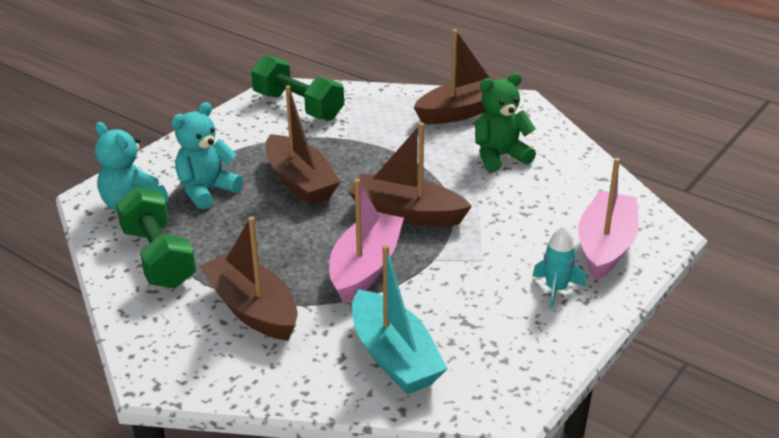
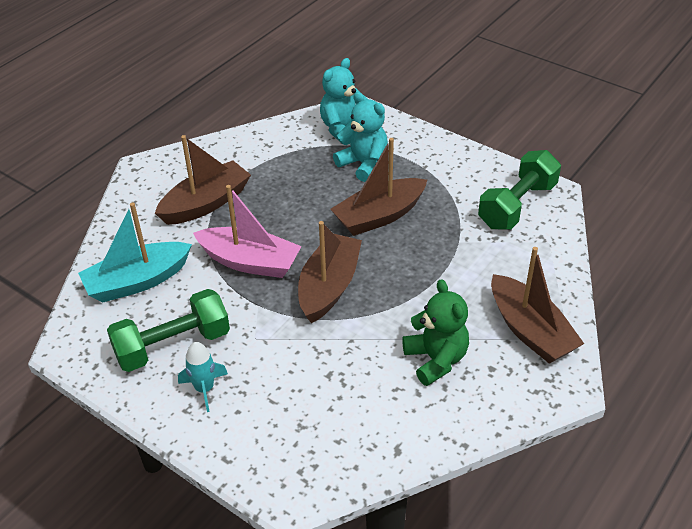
camera: 90 degrees right, 10 degrees up
(158, 257) = (273, 151): green dumbbell -> green dumbbell (173, 345)
(606, 246) = (269, 436): pink boat -> none

